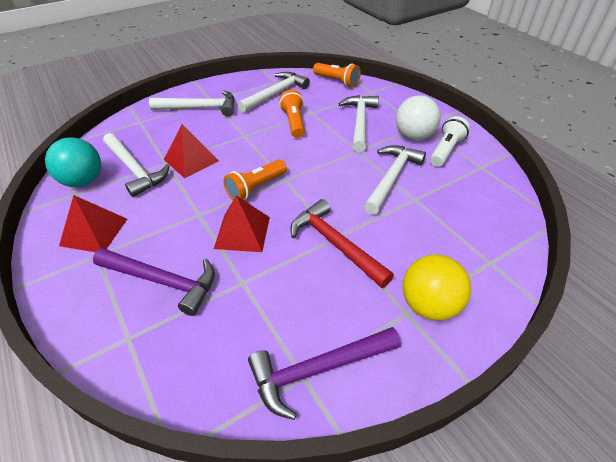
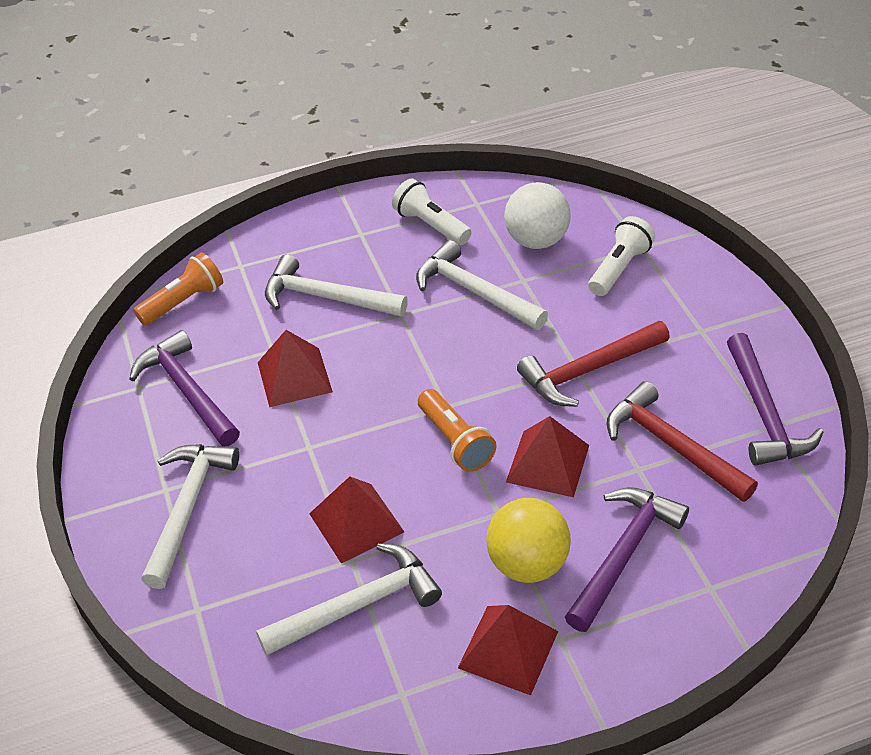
camera: 75 degrees left, 0 degrees up
(83, 181) = (368, 684): turquoise ball -> none
(268, 302) = (672, 445): none -> red hammer
(276, 94) = (187, 391): white hammer -> purple hammer
(294, 122) = (294, 377): orange flashlight -> red pyramid
(413, 136) = (386, 248): white ball -> white ball (536, 240)
(429, 305) = (692, 310): yellow ball -> yellow ball (527, 564)
(456, 251) = (619, 268): none -> white flashlight

